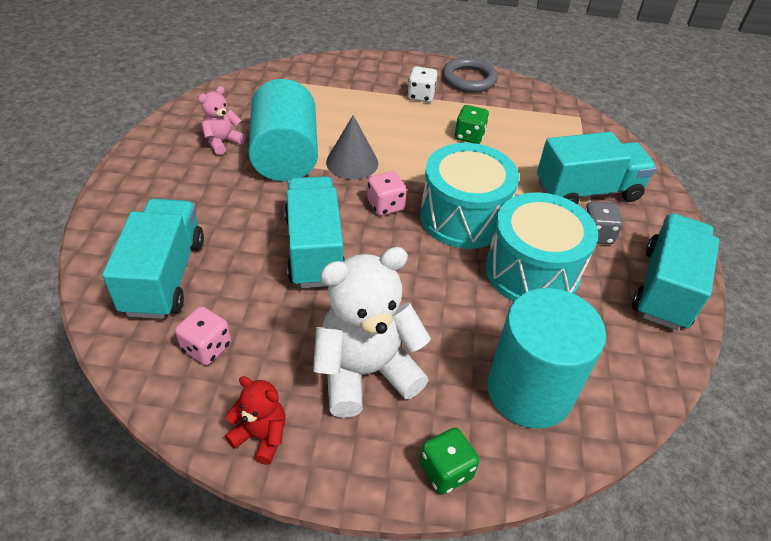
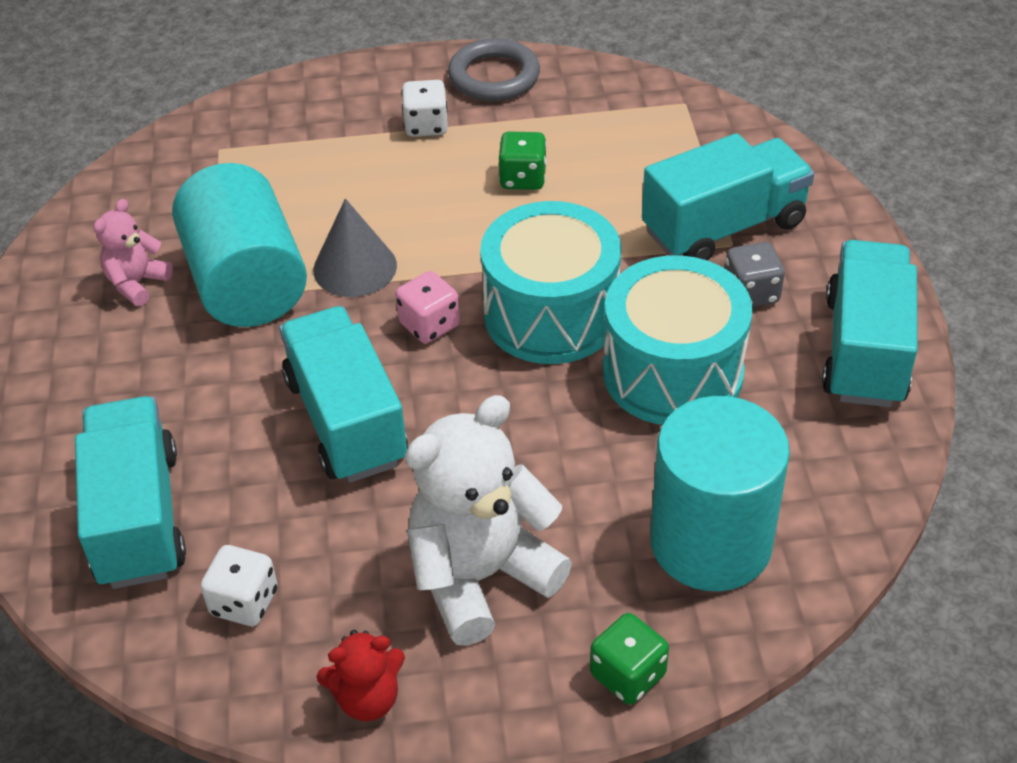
camera: 10 degrees left, 0 degrees up
(207, 347) = (244, 602): pink dice -> white dice
(261, 436) = (367, 698): red teddy bear -> red teddy bear turned 150 degrees clockwise

